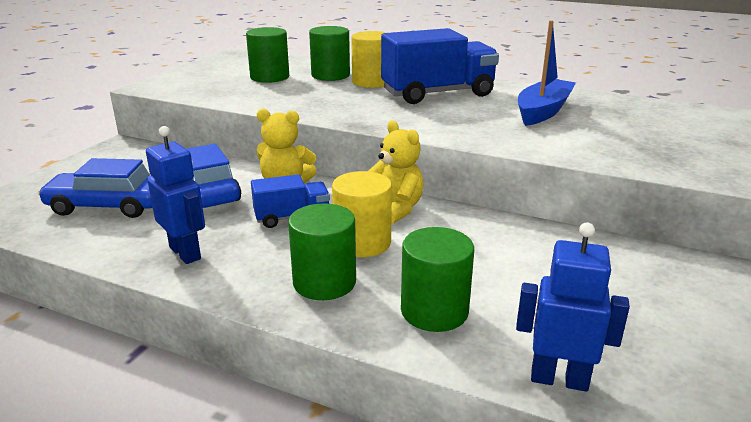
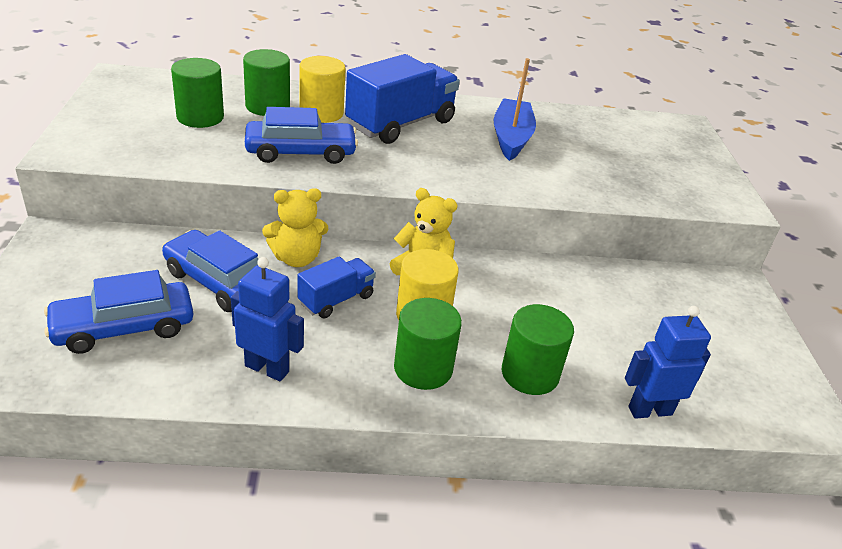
camera: 30 degrees left, 10 degrees up
(327, 102) = (301, 152): none -> blue car

